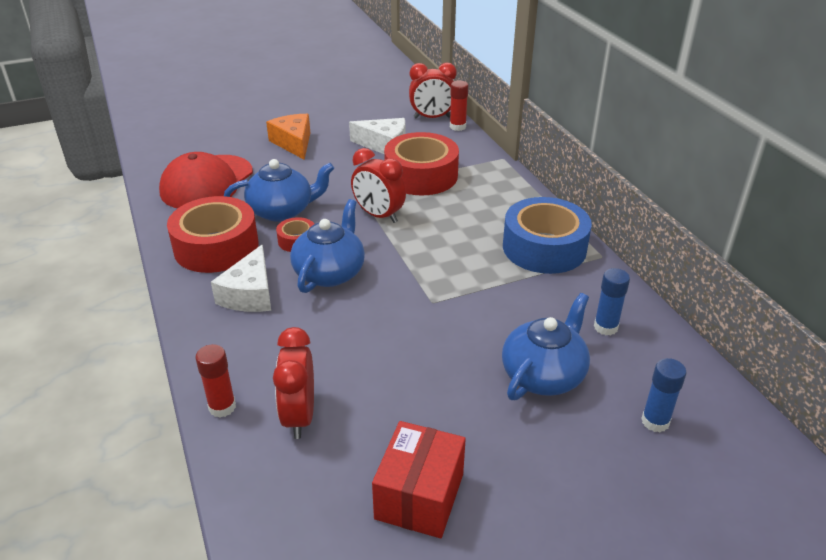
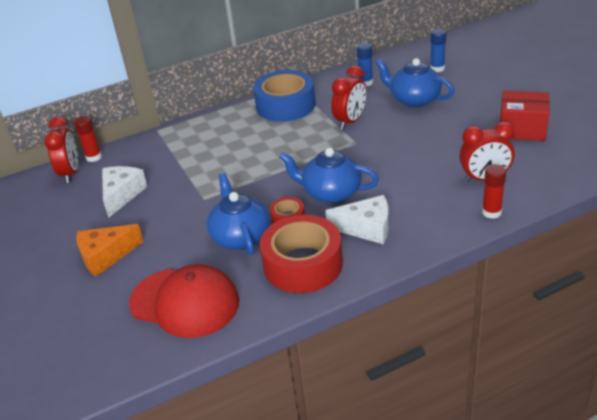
camera: 90 degrees left, 0 degrees up
(379, 215) = (247, 180): red clock -> red clock (350, 121)
(421, 175) = (182, 167): red tape -> none

